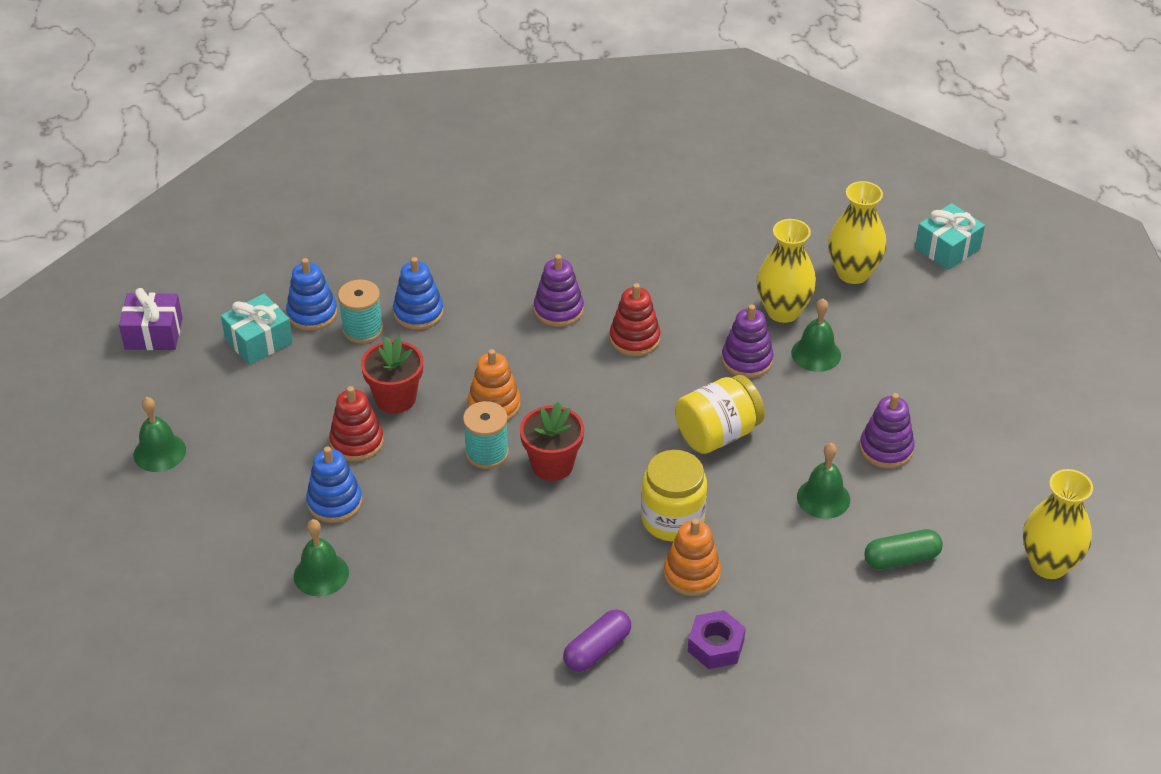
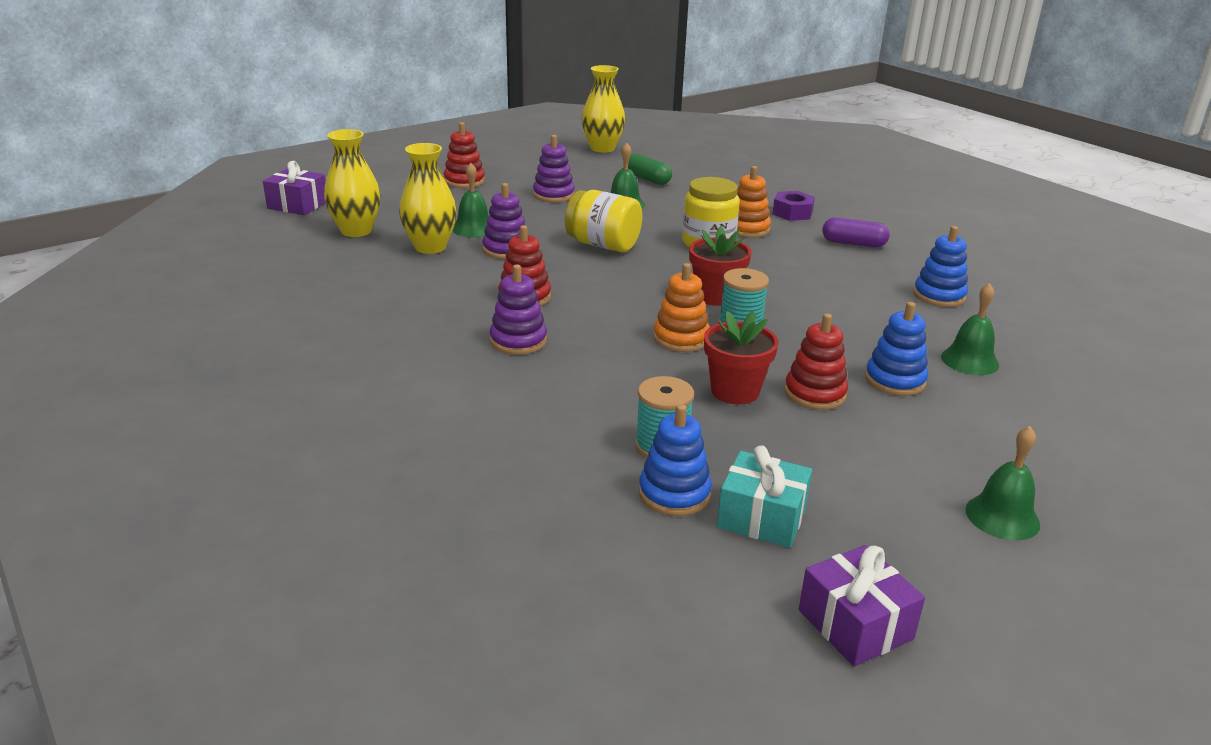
camera: 120 degrees left, 15 degrees down
(418, 313) = (599, 418): blue stacking toy -> blue stacking toy (939, 295)
(947, 248) = (297, 205): turquoise gift -> purple gift
(969, 388) = (464, 181): none -> red stacking toy

